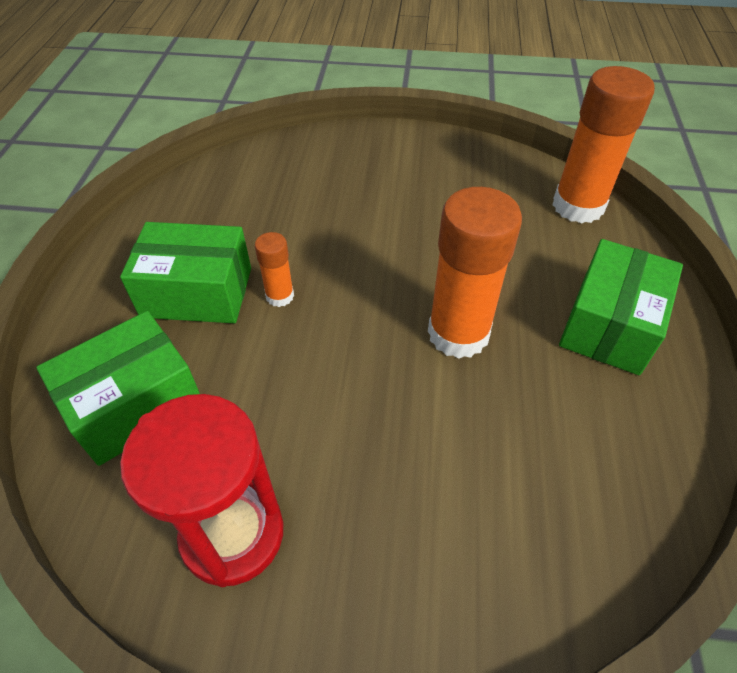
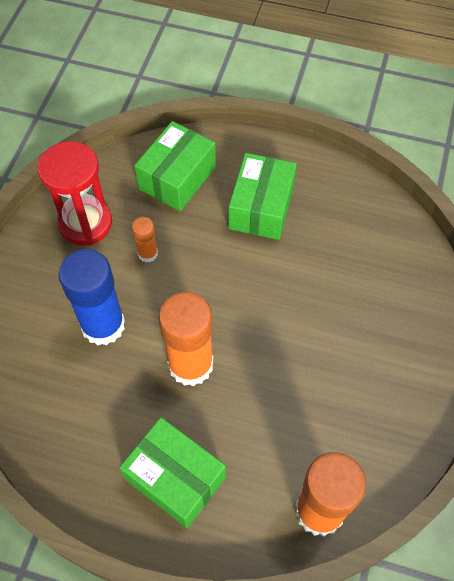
camera: 100 degrees right, 10 degrees up
(134, 404) = (177, 178): green box -> green box turned 60 degrees clockwise
(280, 296) = (248, 256): orange glue stick -> orange glue stick (147, 253)
(430, 454) = (103, 325): none -> blue glue stick

